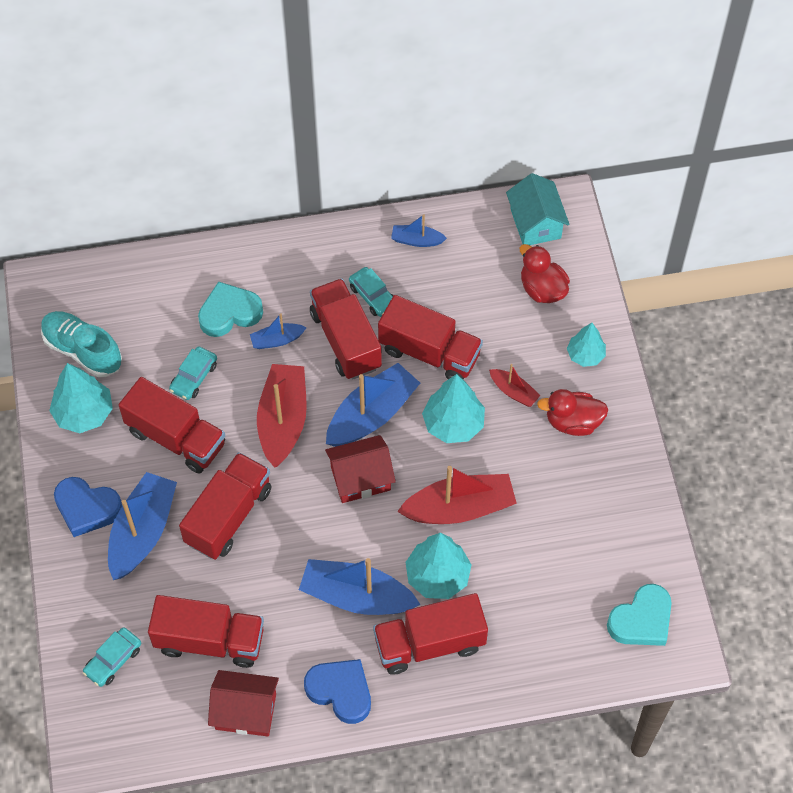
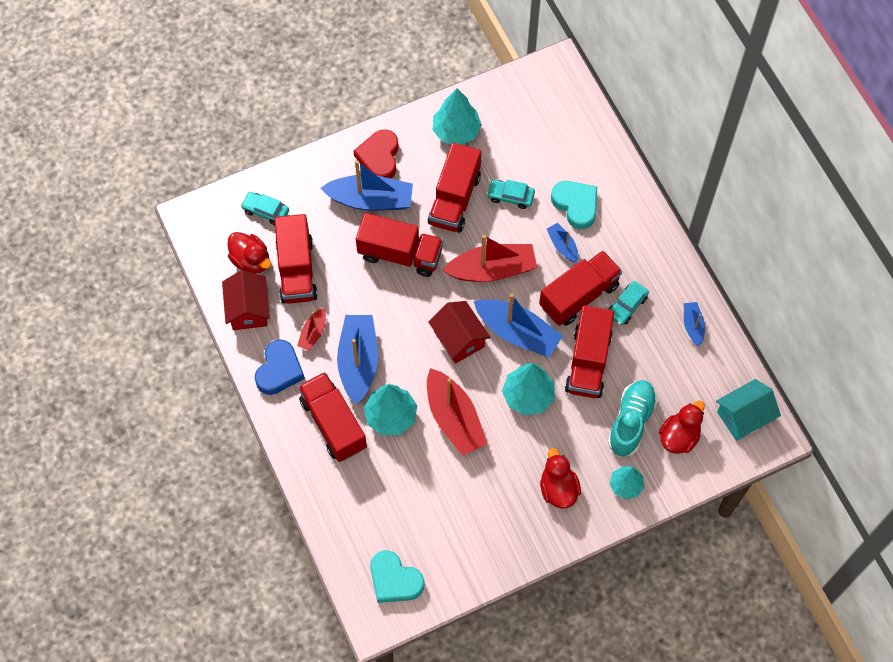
camera: 75 degrees right, 5 degrees up
(83, 350) = (509, 114): turquoise shoe -> turquoise shoe (631, 422)
(87, 508) = (379, 157): blue heart -> red heart
(177, 693) = (251, 260): none -> red duck
(513, 391) = (572, 435): red boat -> red boat (313, 333)

